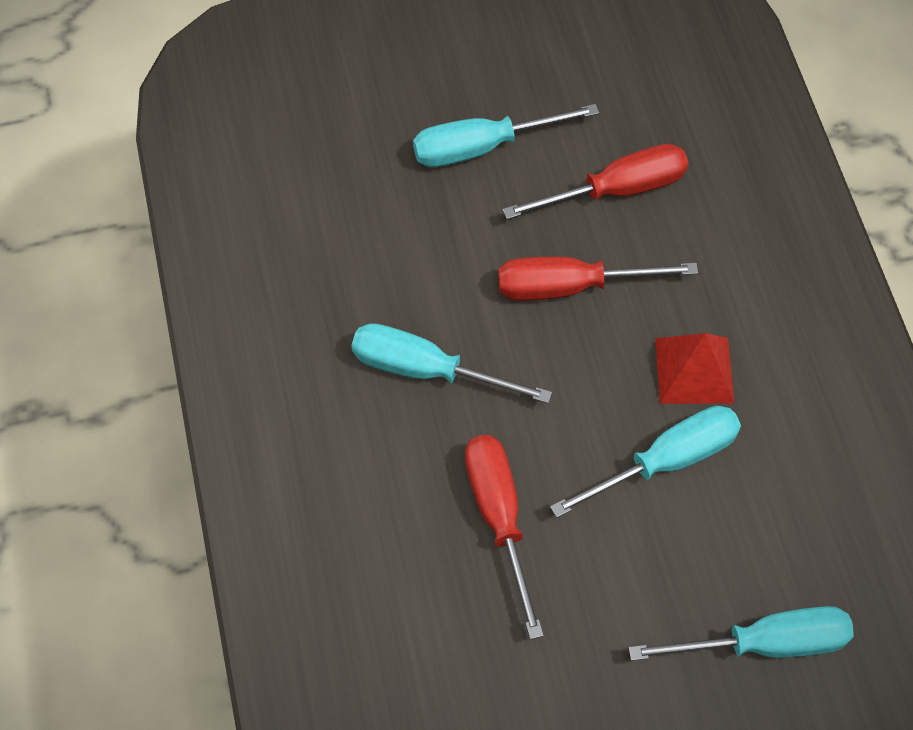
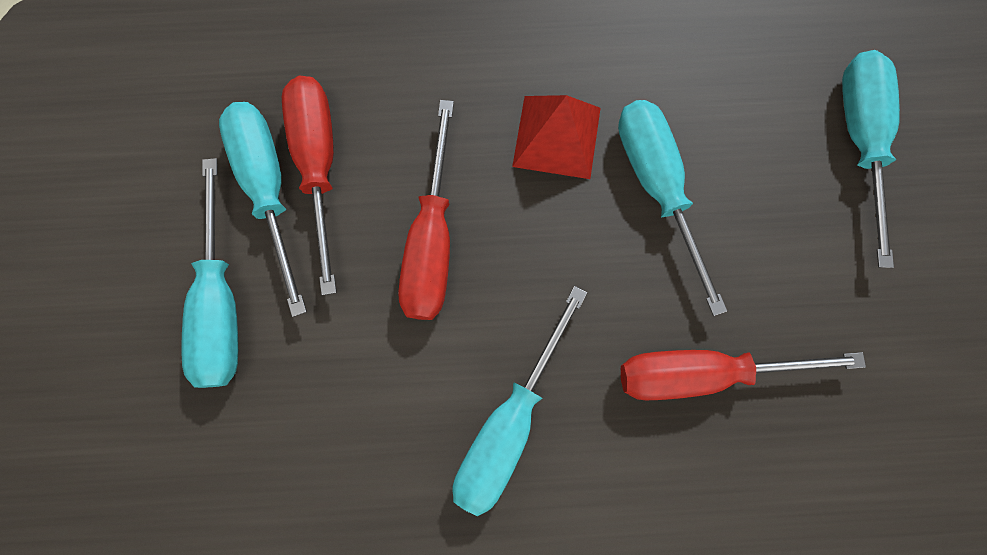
camera: 80 degrees left, 15 degrees up
(586, 158) = (268, 189): none -> turquoise screwdriver

